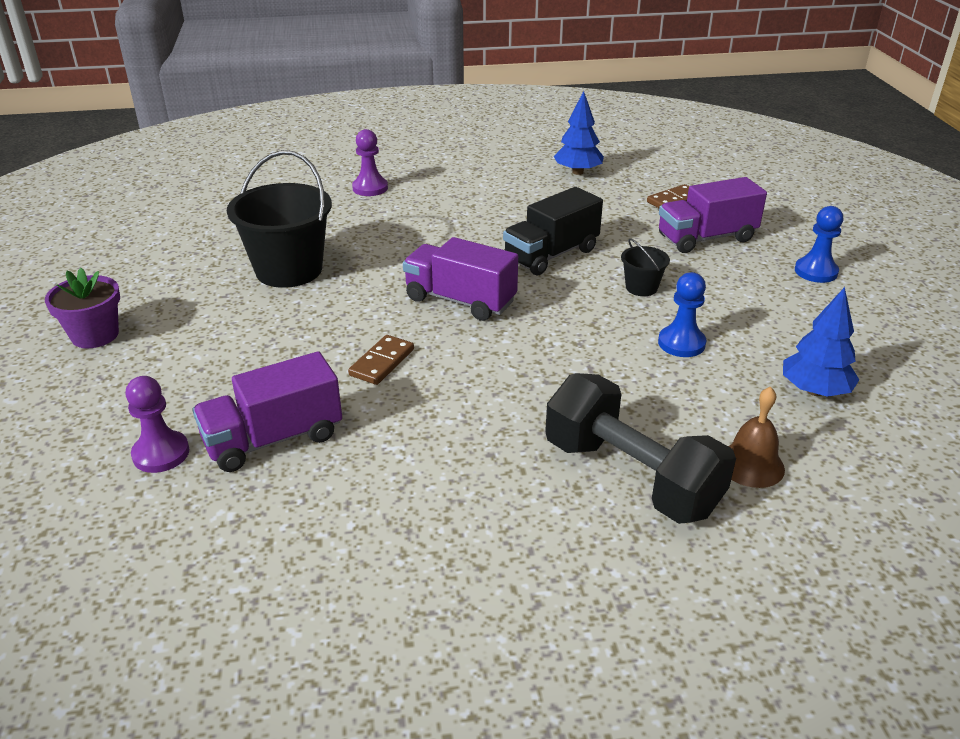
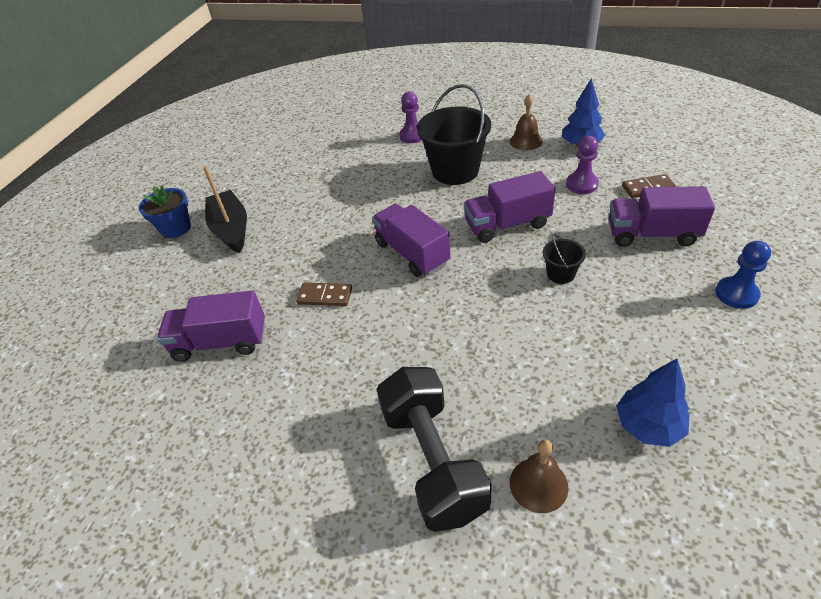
camera: 30 degrees right, 10 degrees up
(95, 335) = (176, 228): purple flower pot -> blue flower pot
(161, 453) = (154, 333): purple pawn -> purple pawn (582, 184)
(187, 321) = (231, 229): none -> black boat
(289, 270) = (316, 200): black bucket -> black bucket (455, 171)
(382, 362) = (325, 296): brown domino -> brown domino turned 45 degrees clockwise
(513, 176) = (526, 141): none -> brown bell
(551, 255) = (507, 224): black truck -> purple truck
(681, 343) = (558, 340): blue pawn -> none

